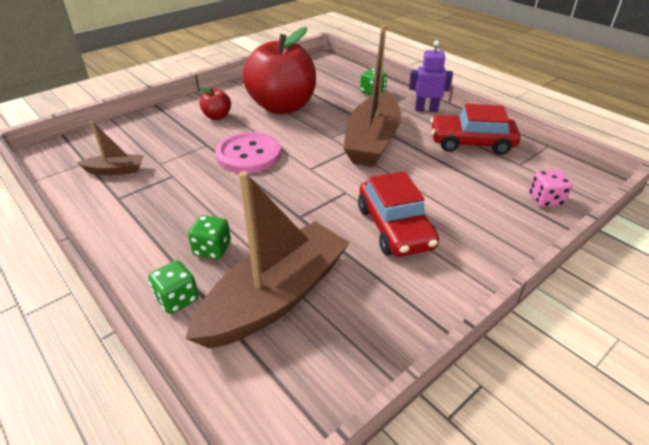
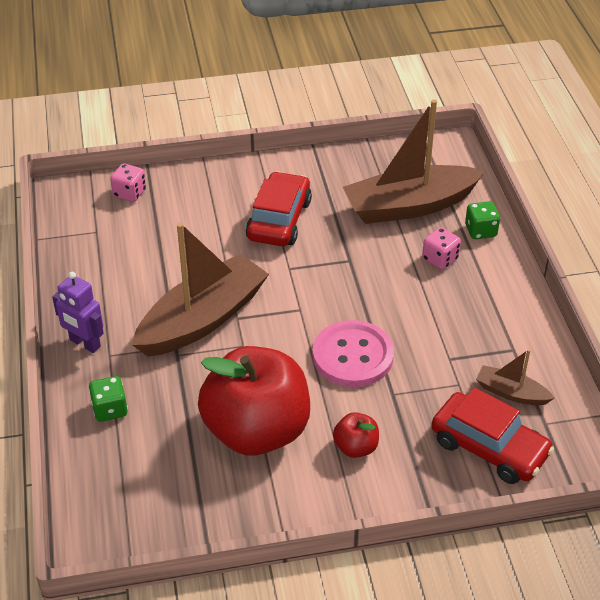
camera: 150 degrees left, 5 degrees up
(212, 249) = (440, 259): green dice -> pink dice
(471, 143) = (104, 273): red car -> red car (489, 447)

